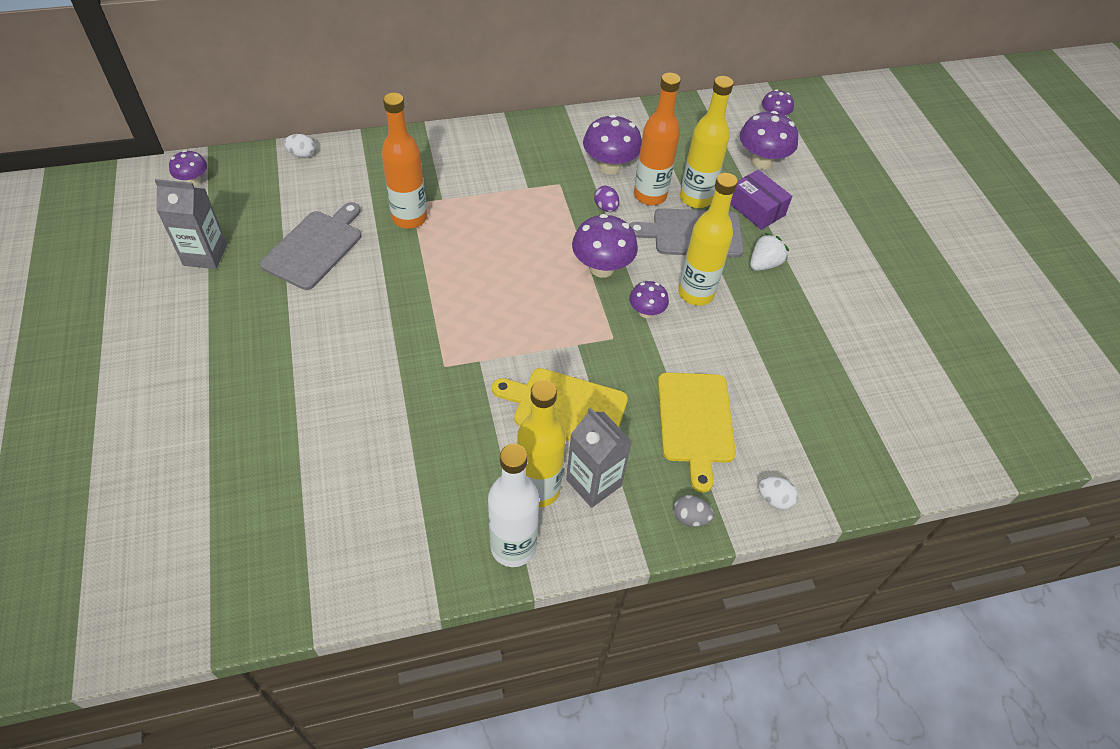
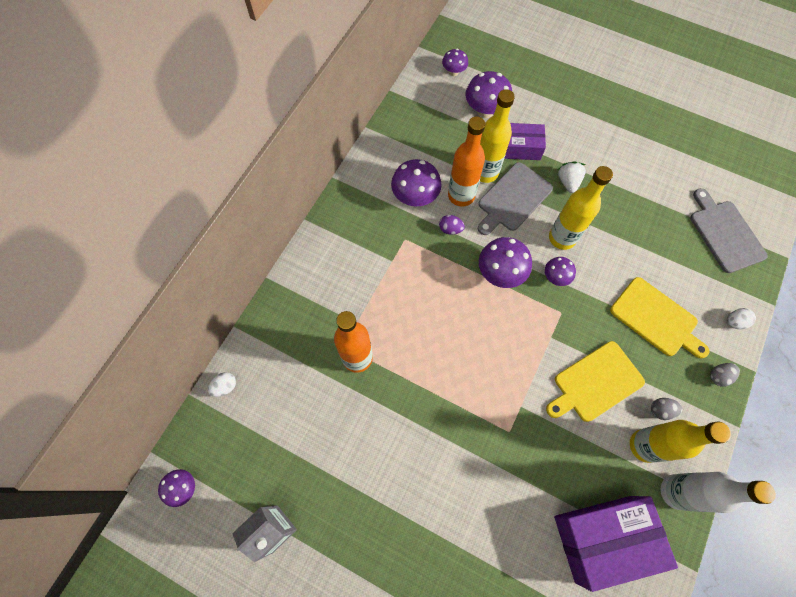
camera: 45 degrees left, 15 degrees up
(315, 247) = (333, 442): grey cutting board -> grey cutting board (725, 233)
(403, 506) = (603, 538): none -> purple box
(593, 483) = (660, 410): grey carton -> grey egg

